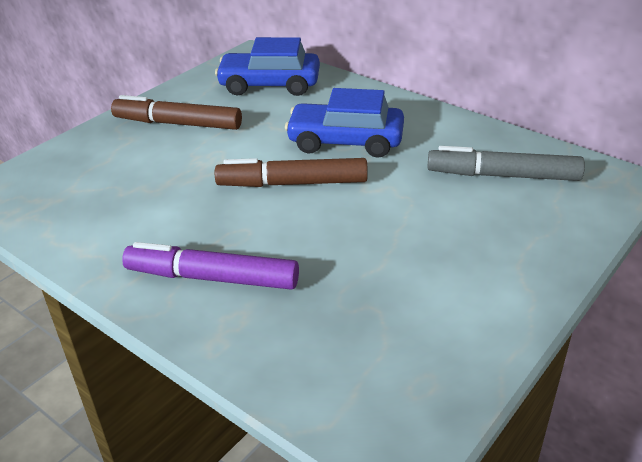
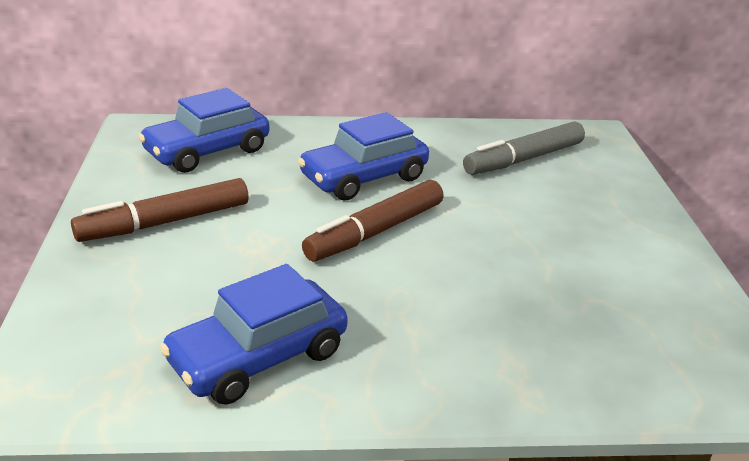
camera: 45 degrees left, 5 degrees down
(107, 228) = (258, 357): none -> blue car
(212, 277) = (438, 345): purple marker -> none

